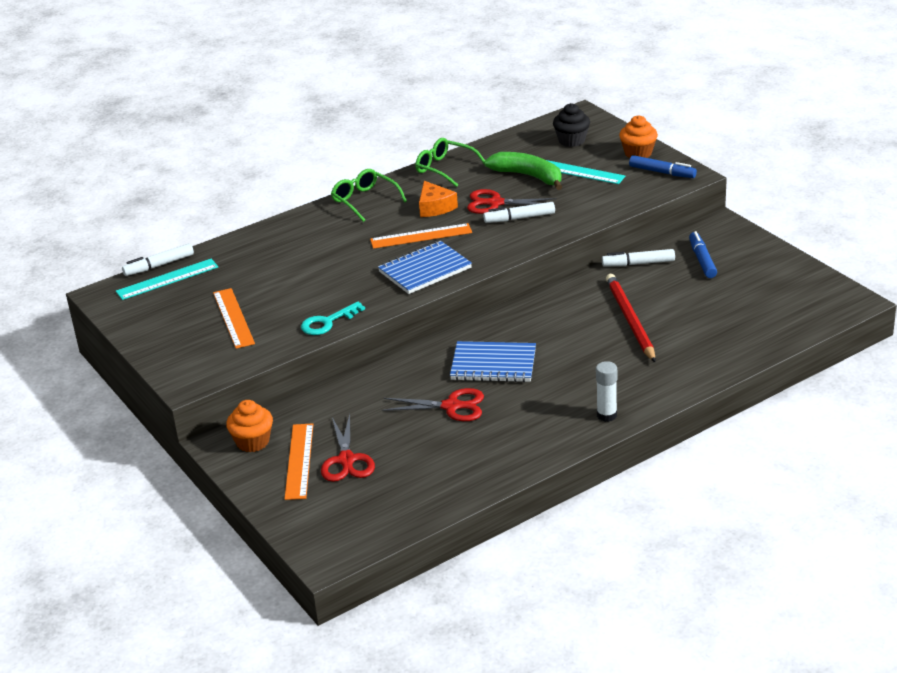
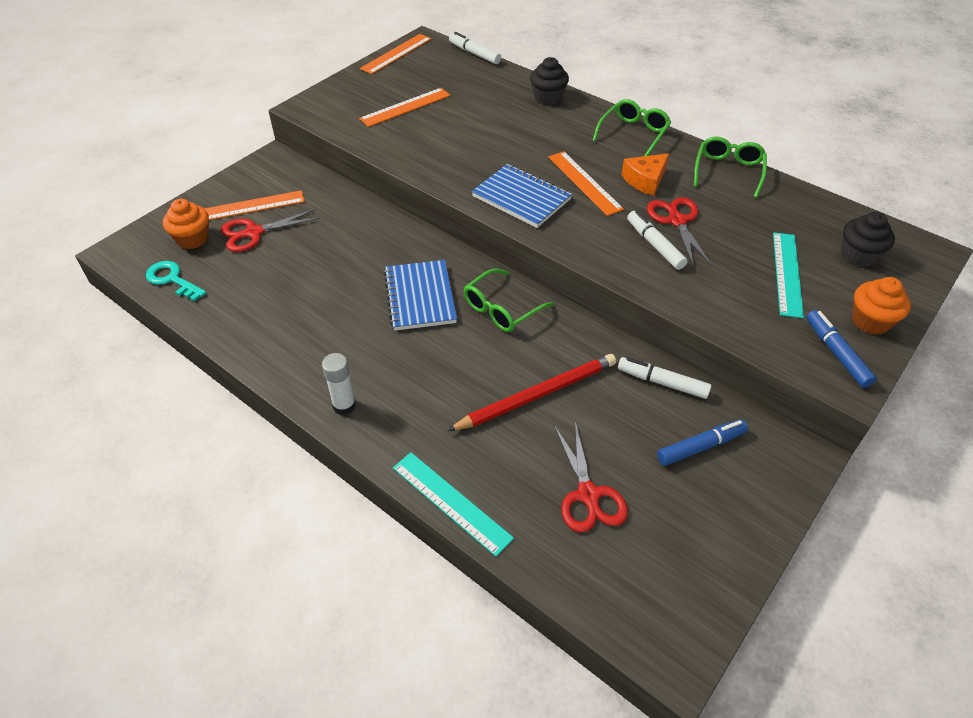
camera: 70 degrees right, 15 degrees up
(118, 315) = (396, 53): none -> orange ruler
(167, 279) = (455, 62): turquoise ruler -> turquoise ruler (451, 502)
(253, 442) = (276, 175): orange cupcake -> orange cupcake (193, 239)
(275, 234) = (548, 97): none -> black cupcake
(327, 322) = (411, 158): turquoise key -> turquoise key (172, 279)
(451, 406) = (343, 281): red scissors -> red scissors (588, 494)
(528, 176) = (750, 235): green banana -> none
(528, 324) = (501, 309): none -> green glasses
(638, 263) = (662, 382): white marker -> white marker turned 45 degrees counterclockwise
(662, 172) = (836, 353): blue marker -> blue marker turned 150 degrees clockwise

